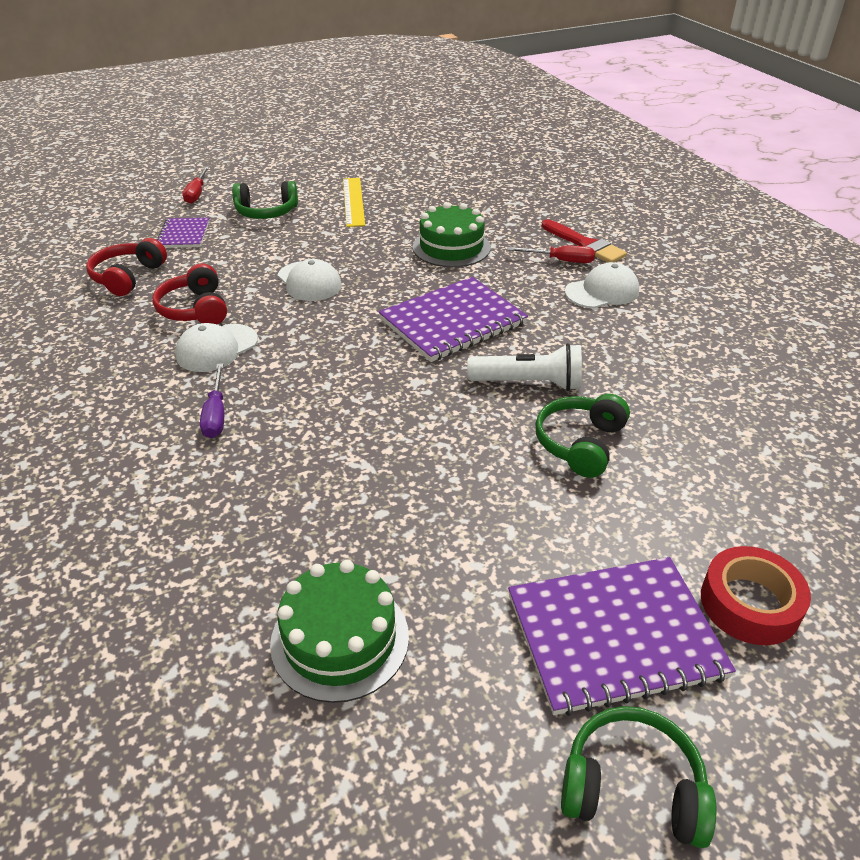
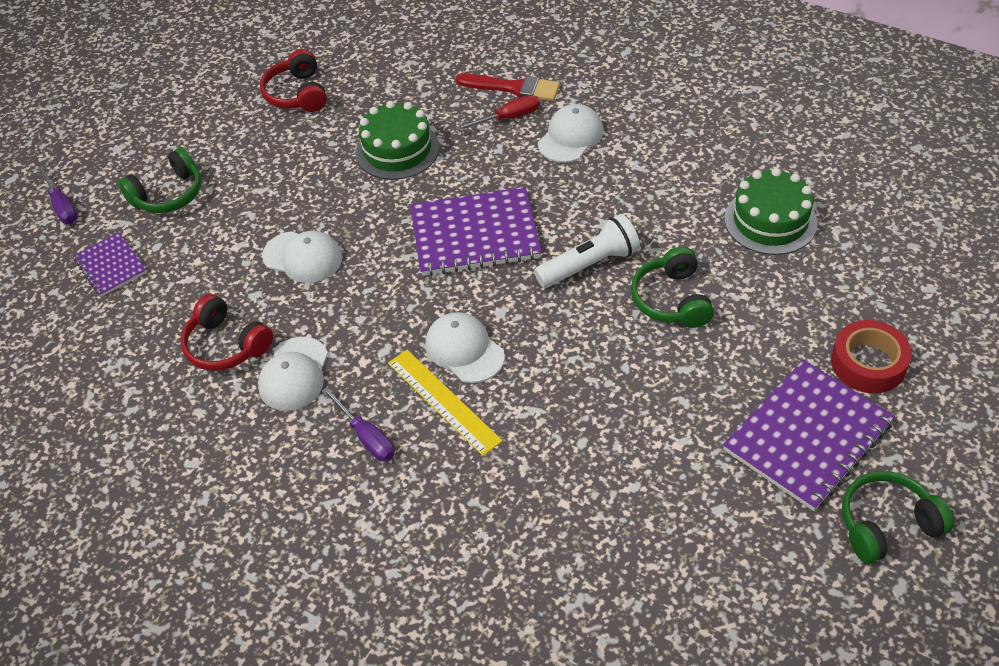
camera: 30 degrees left, 10 degrees up
(128, 277) = (112, 346): red headphones -> red headphones (297, 94)
(197, 194) = (62, 206): red screwdriver -> purple screwdriver
(340, 639) = (643, 549): green cake -> green cake (770, 221)
(353, 201) = (245, 137): yellow ruler -> yellow ruler (443, 401)
(358, 393) = (464, 350): none -> white cap
(453, 322) = (475, 235): purple notebook -> purple notebook turned 60 degrees clockwise

